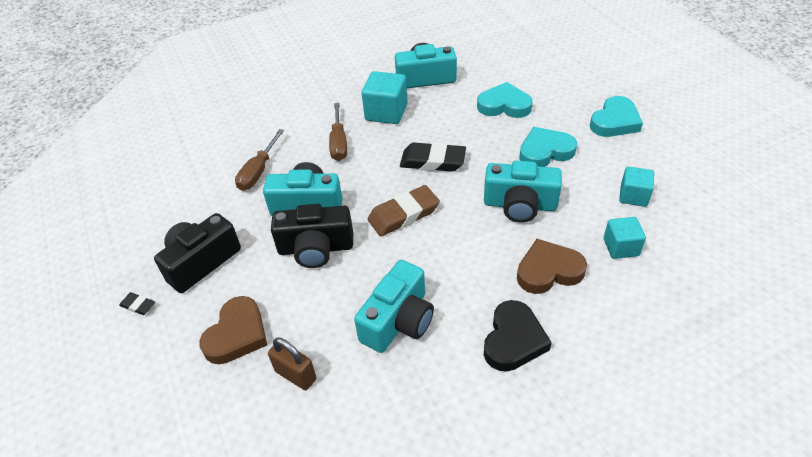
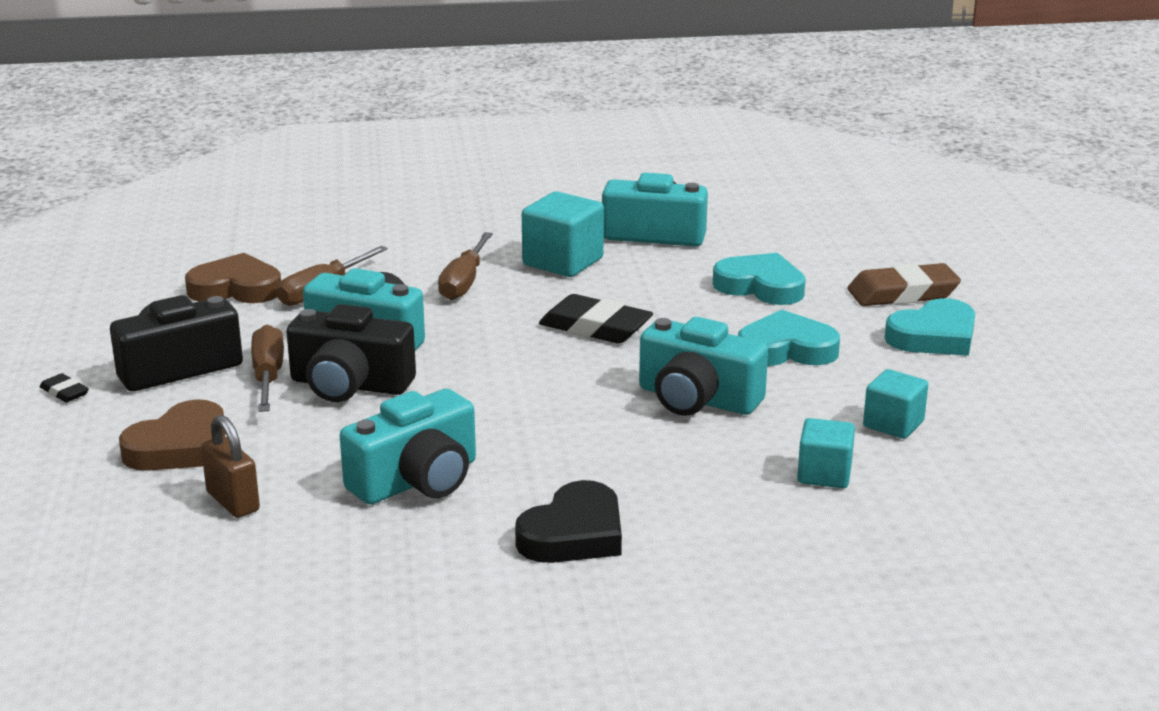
camera: 15 degrees right, 20 degrees down
(262, 254) = (268, 376): none -> brown screwdriver
(403, 214) = (506, 375): brown eraser -> brown eraser (902, 293)
(548, 271) = (686, 476): brown heart -> brown heart (236, 288)

